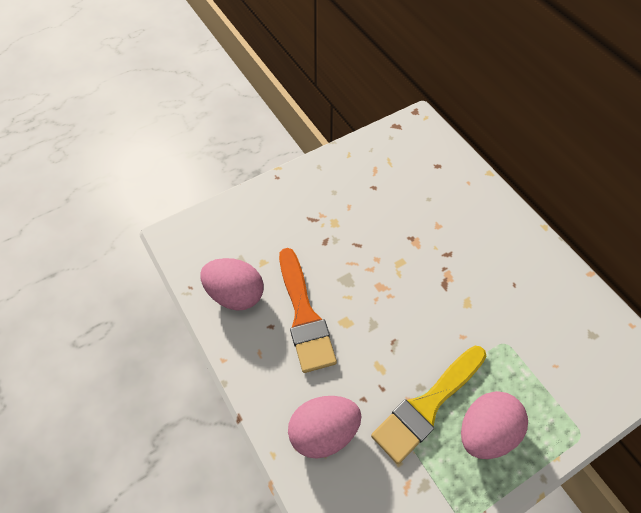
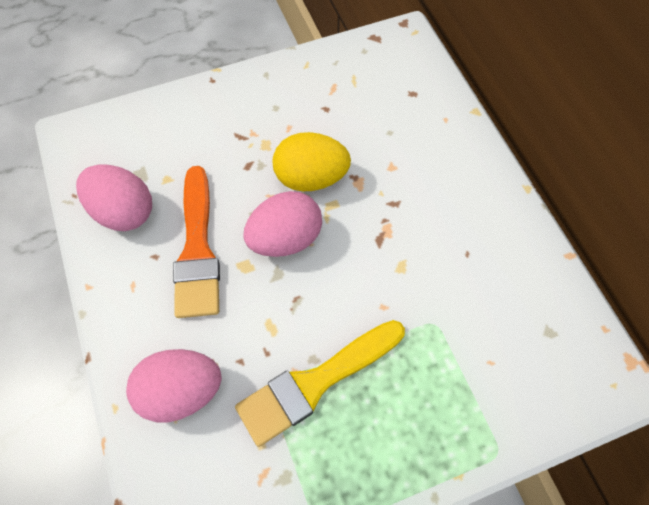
camera: 10 degrees right, 5 degrees up
(378, 244) = (311, 178): none -> yellow egg
(485, 431) = (378, 427): pink egg -> pink egg (285, 239)

